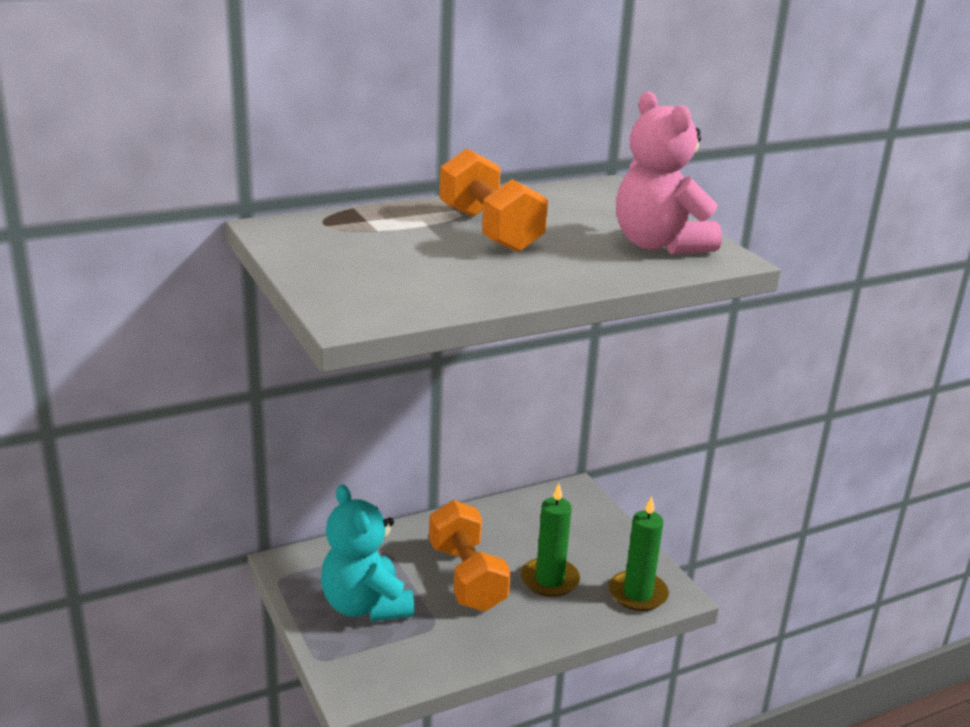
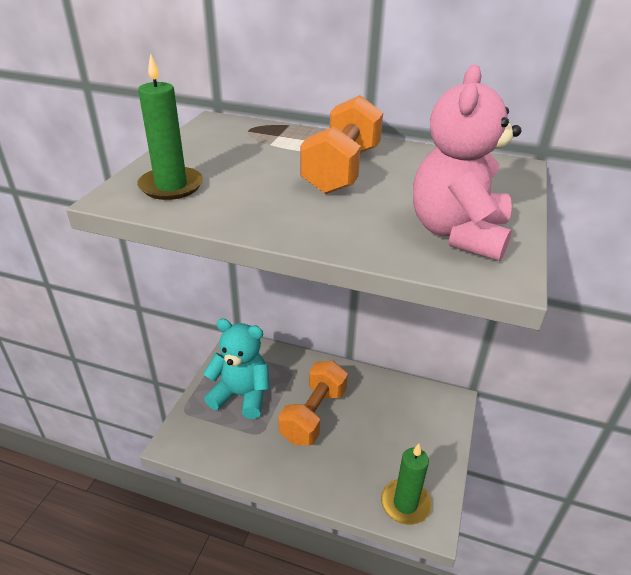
camera: 45 degrees right, 10 degrees up
(365, 605) = (241, 395): turquoise teddy bear -> turquoise teddy bear turned 90 degrees clockwise
(549, 580) = (359, 451): green candle -> green candle (171, 186)

